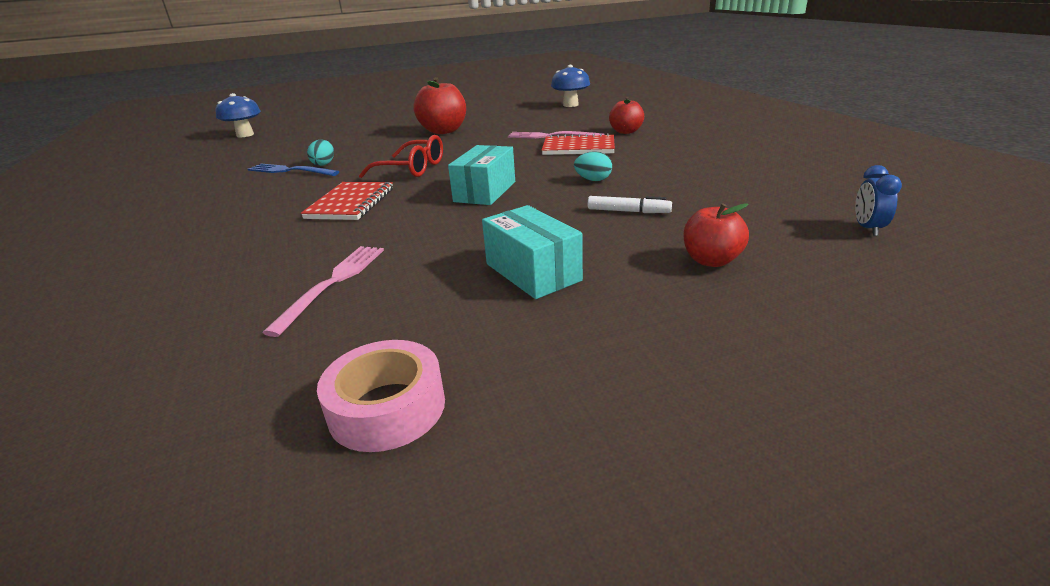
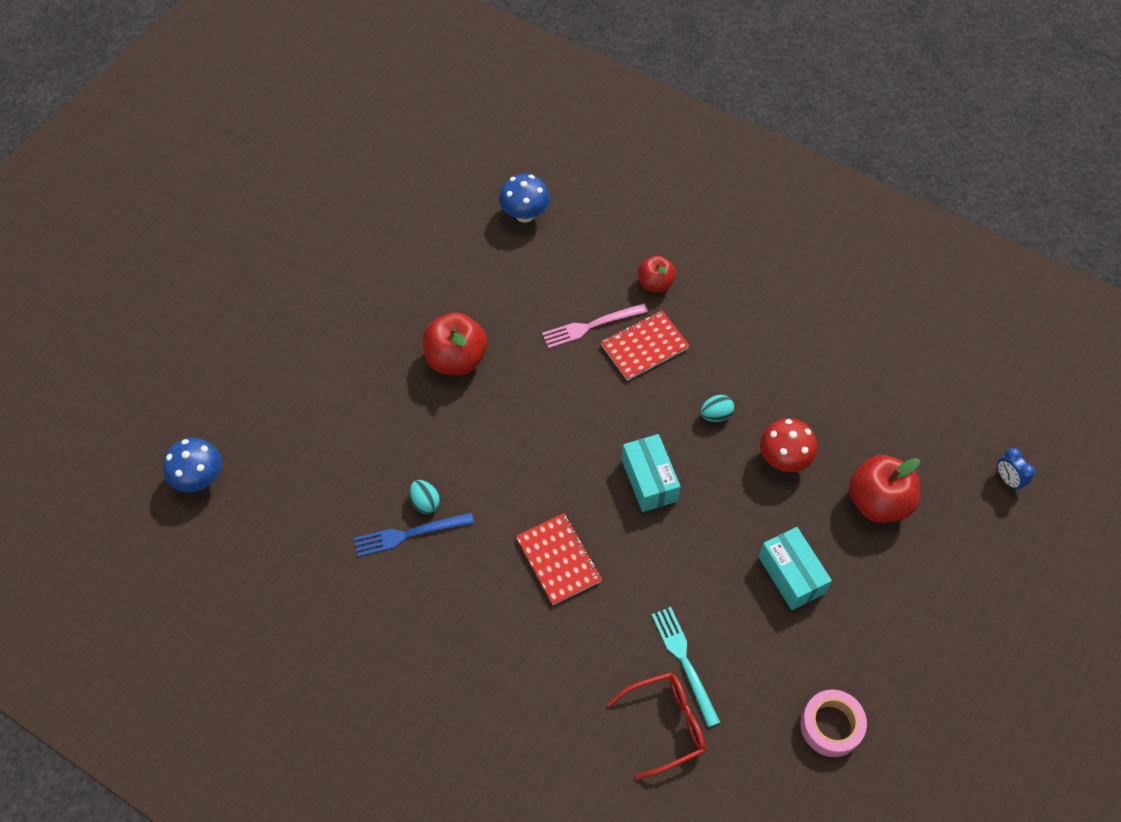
camera: 40 degrees left, 30 degrees up
(333, 283) = (684, 661): pink fork -> turquoise fork
(412, 169) = (534, 469): red glasses -> red glasses (666, 724)
(532, 272) = (791, 575): turquoise box -> turquoise box turned 45 degrees clockwise
(628, 211) = (783, 459): white marker -> red mushroom
(711, 260) = (878, 502): red apple -> red apple, size x1.64
(867, 229) = (937, 410): blue clock -> blue clock (1007, 480)

